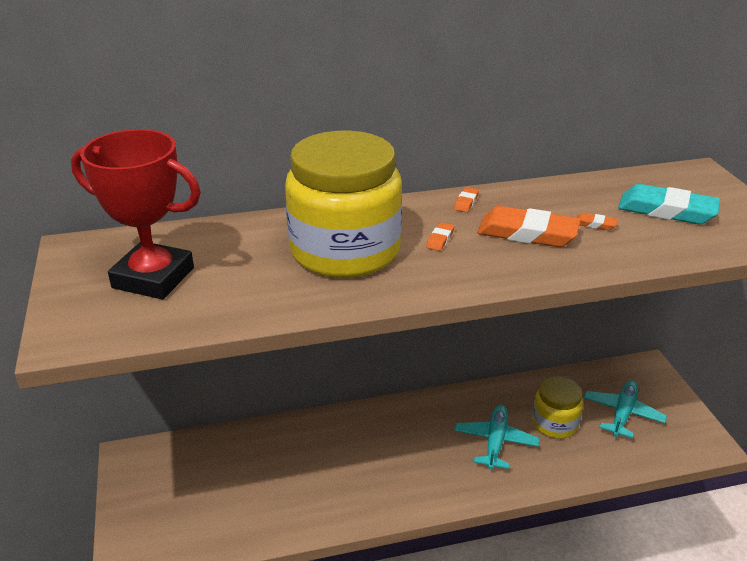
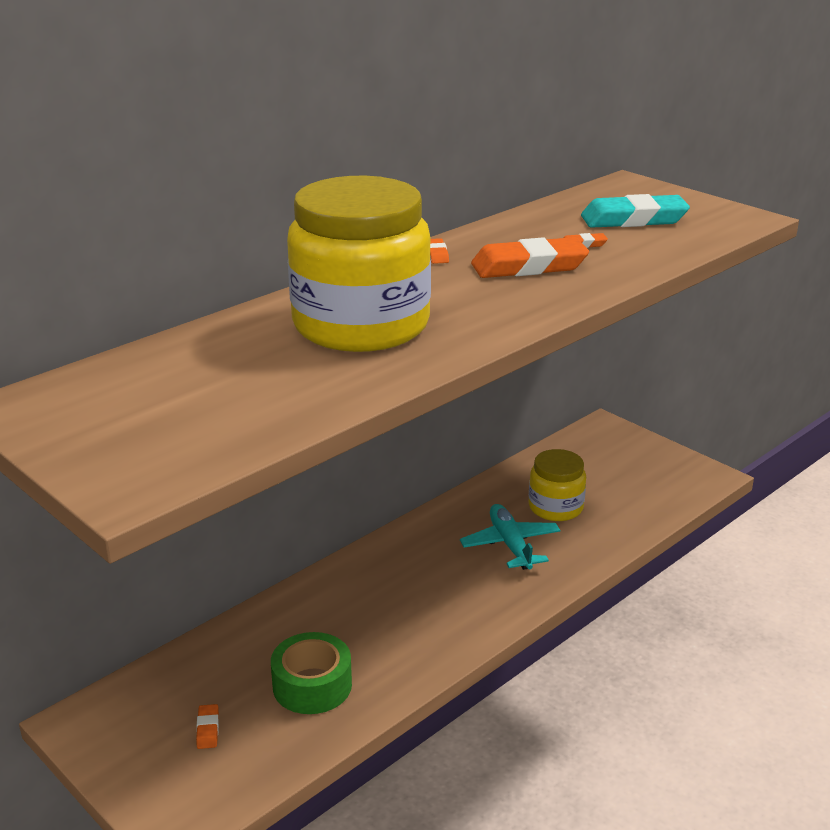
camera: 30 degrees left, 5 degrees down
(153, 278) = (165, 406): red trophy -> none
(277, 495) = (312, 685): none -> green tape
(440, 239) = (449, 291): orange eraser -> orange eraser (208, 729)
(623, 413) = (613, 476): turquoise plane -> none

